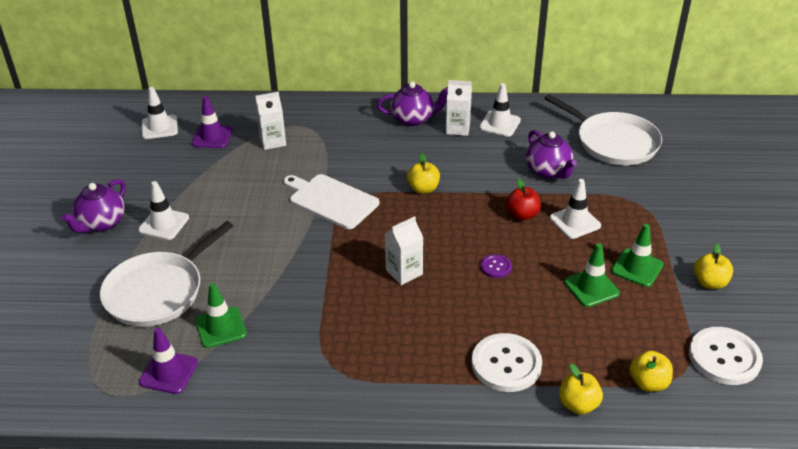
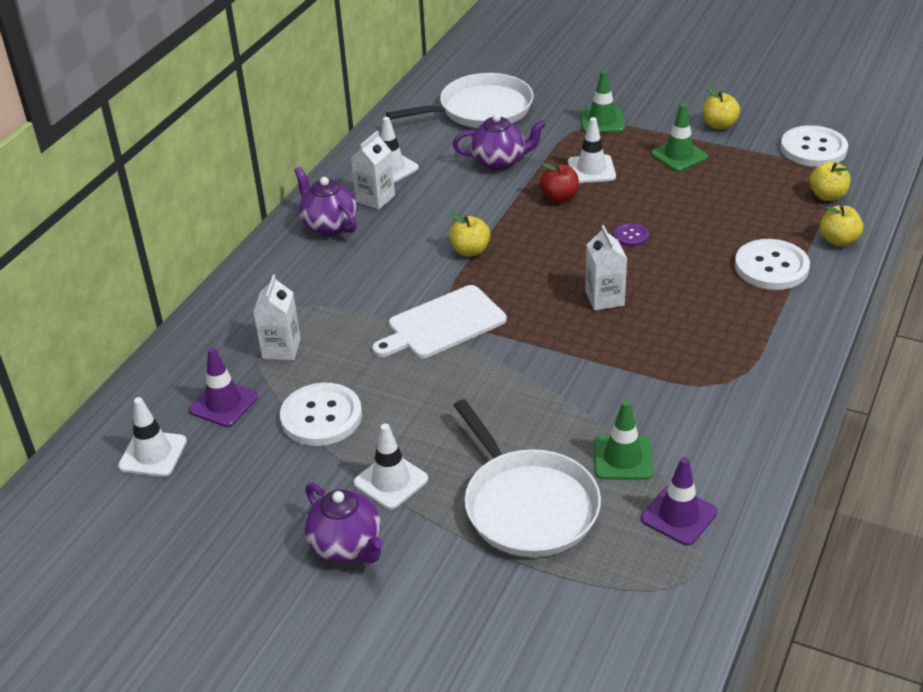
camera: 65 degrees left, 0 degrees up
(214, 177) = (321, 416): none -> white button
(413, 119) = (329, 225): purple teapot -> purple teapot turned 60 degrees counterclockwise
(591, 288) = (692, 188): green traffic cone -> green traffic cone (602, 121)

